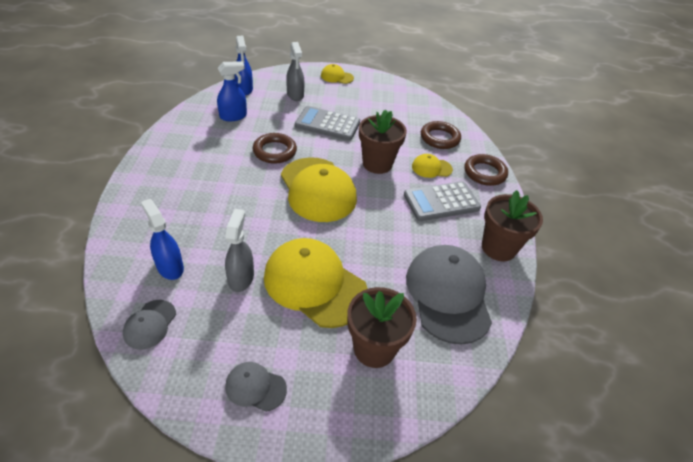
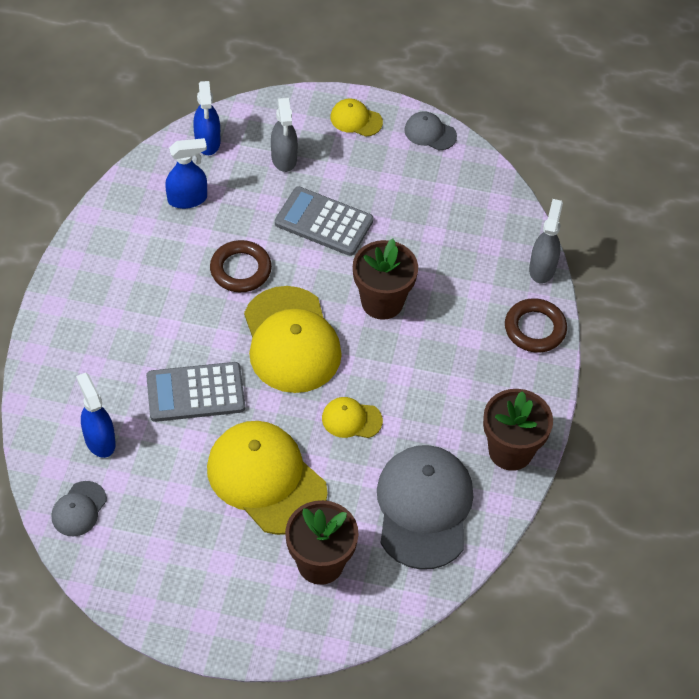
camera: 10 degrees right, 10 degrees up
(241, 278) = (181, 462): grey spray bottle -> grey spray bottle (542, 268)
(255, 387) = (187, 589): grey cap -> grey cap (430, 133)
(431, 168) = (459, 315): yellow cap -> yellow cap (351, 419)
(439, 138) = (488, 259): brown ring -> none
(441, 202) = (456, 373): grey calculator -> grey calculator (195, 393)

